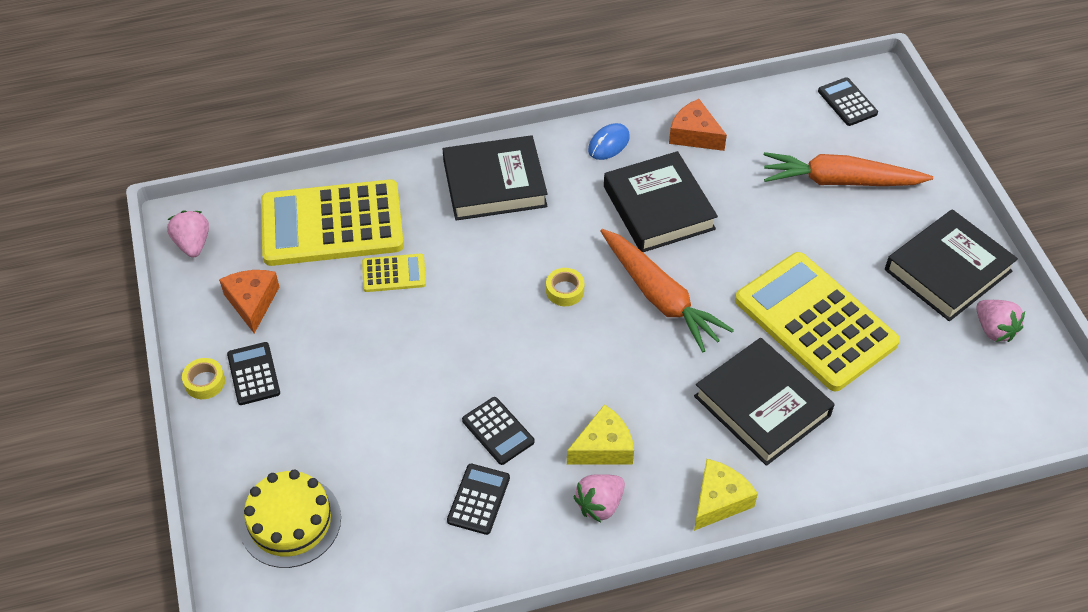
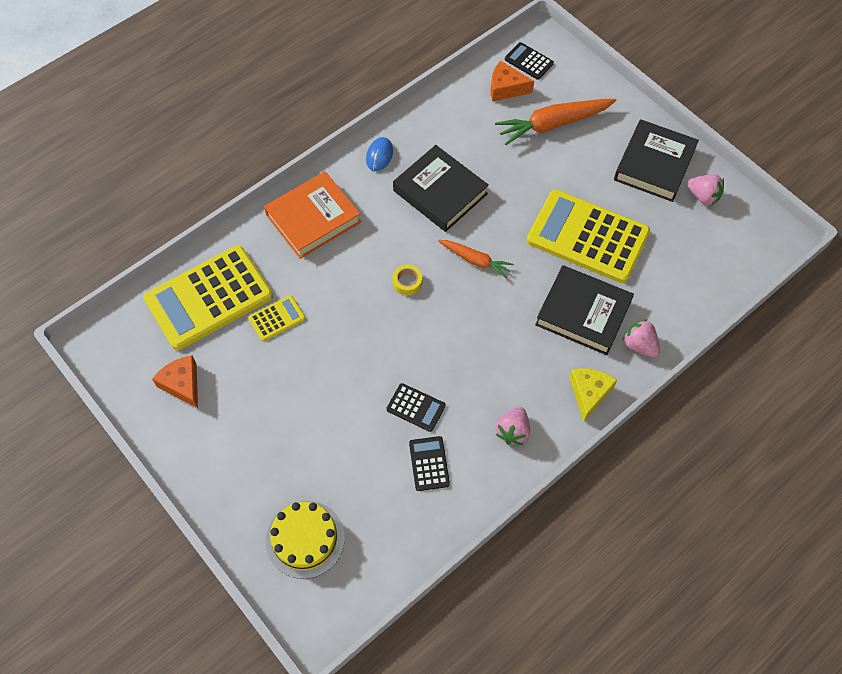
camera: 25 degrees left, 10 degrees up
(193, 244) = (109, 356): pink strawberry -> pink strawberry (639, 345)
(205, 382) = (181, 462): yellow tape -> none
(253, 374) = (215, 440): black calculator -> none
(494, 184) = (313, 218): black book -> orange book
(603, 447) = (494, 388): yellow cheese -> none
(659, 297) = (475, 260): orange carrot -> orange carrot, size x0.59
(694, 135) = (436, 126): orange cheese -> orange cheese (506, 88)

